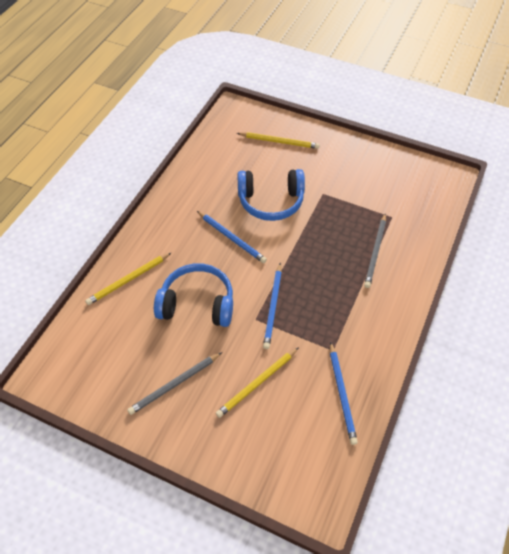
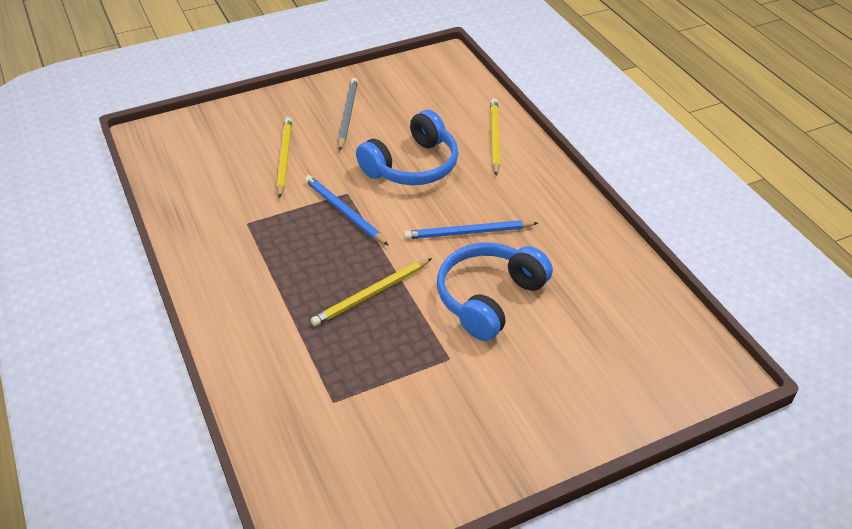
camera: 130 degrees right, 10 degrees down
(279, 142) = (596, 379): yellow pencil -> yellow pencil (371, 294)
(342, 394) = (202, 200): blue pencil -> none
(375, 252) = (305, 341): grey pencil -> none

